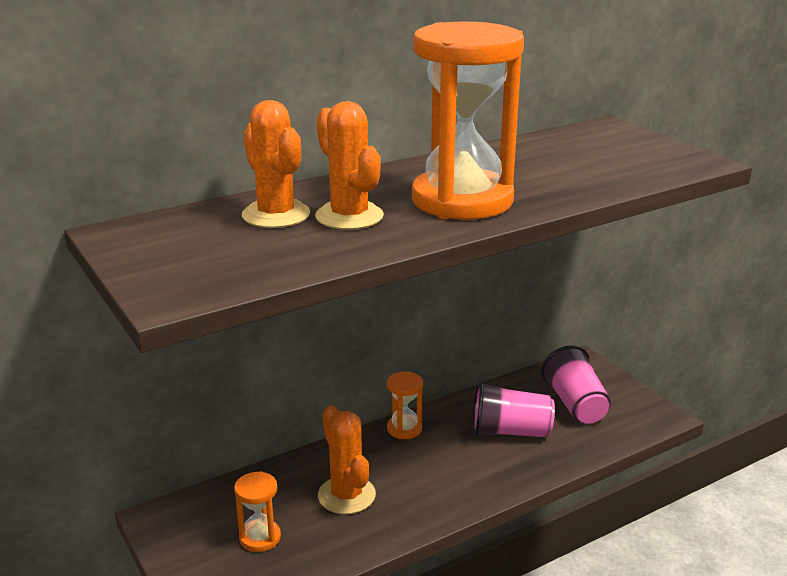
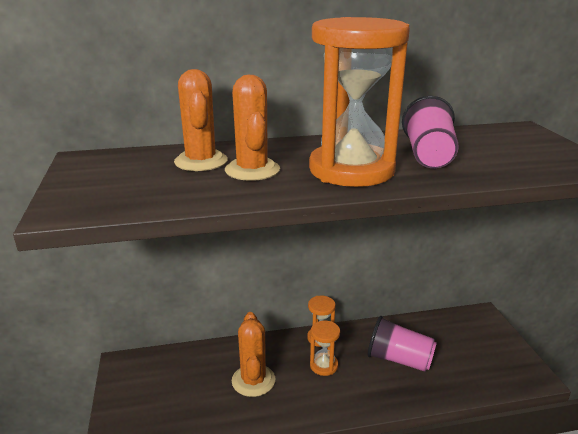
camera: 20 degrees right, 0 degrees up
(260, 538) = (178, 398): orange hourglass -> orange hourglass (324, 365)
(575, 404) = (462, 349): pink cup -> pink cup (428, 155)

